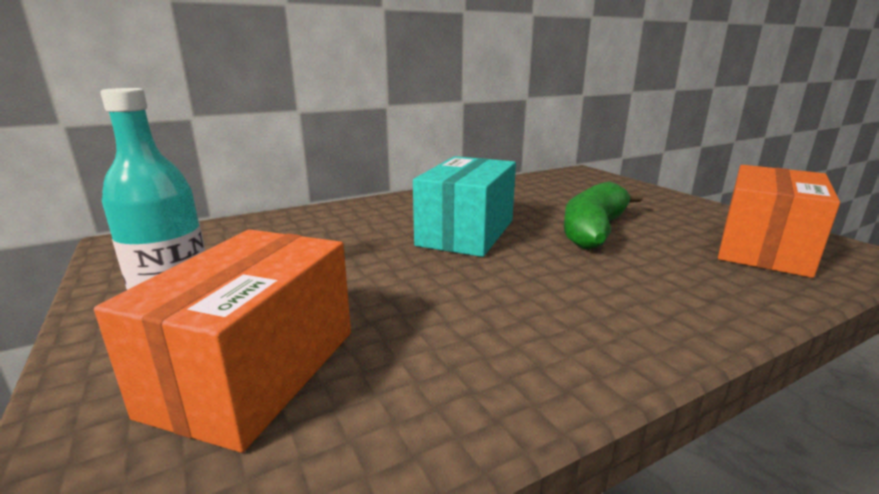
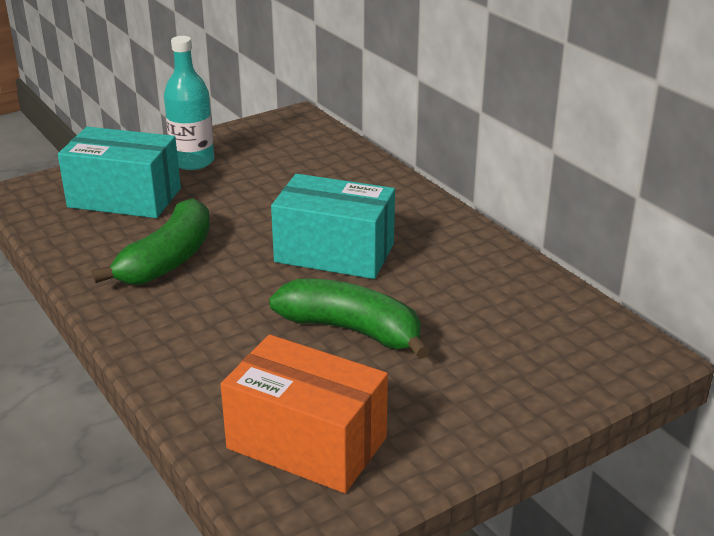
camera: 85 degrees right, 10 degrees up
(255, 371) = (124, 198): orange box -> turquoise box
(477, 319) = (168, 260): none -> green banana

